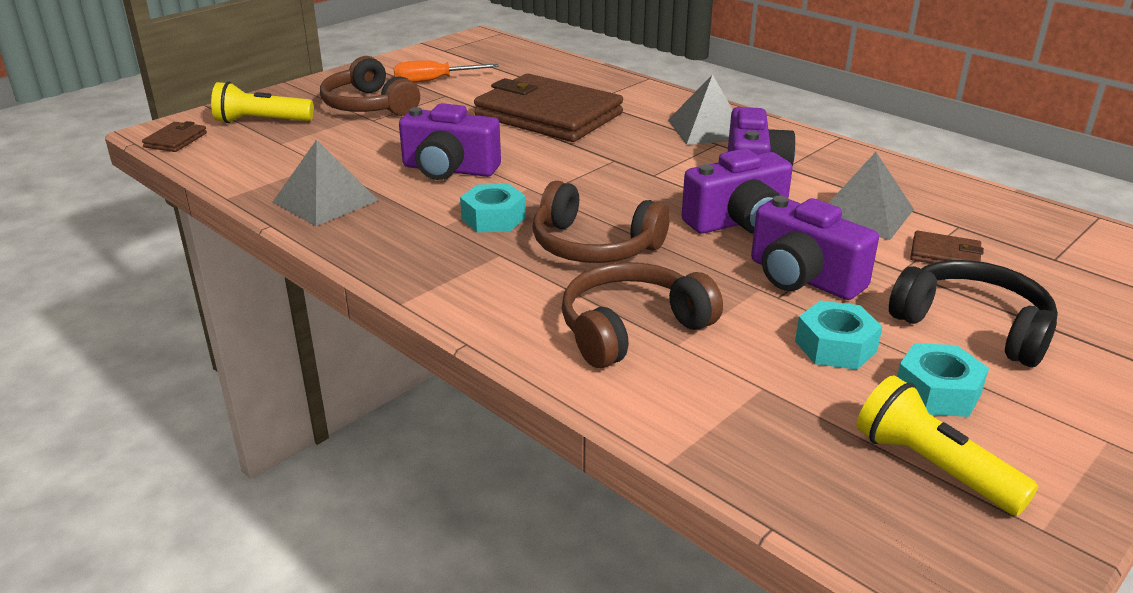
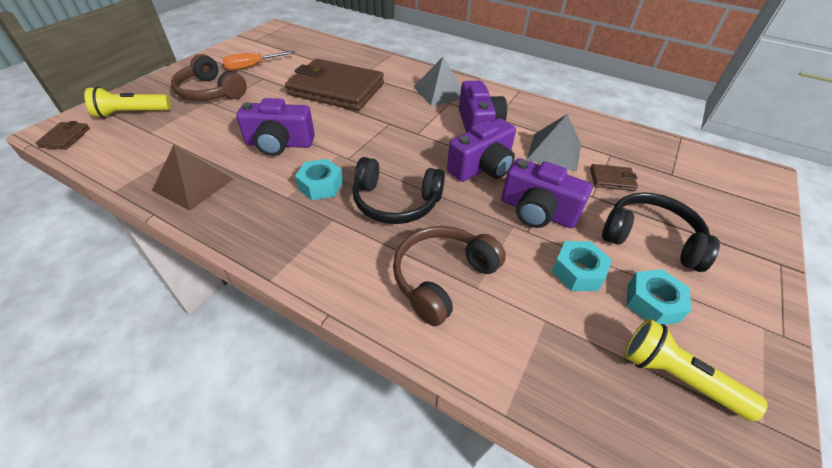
camera: 15 degrees left, 15 degrees up
(325, 201) = (193, 184): grey pyramid -> brown pyramid
(594, 246) = (396, 202): brown headphones -> black headphones

